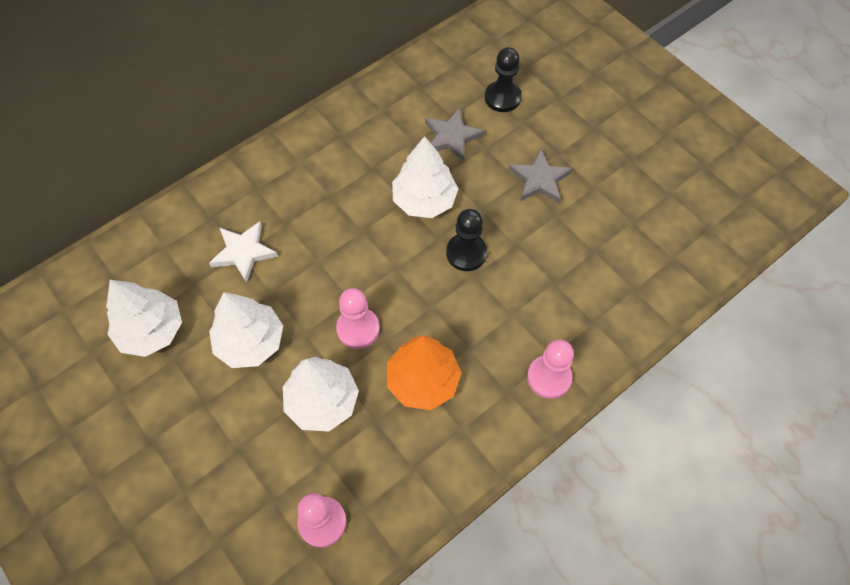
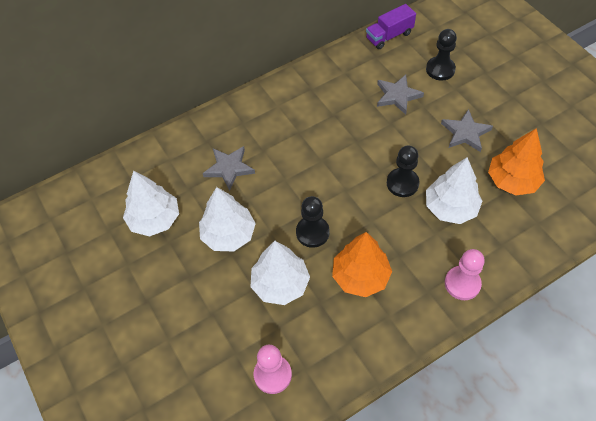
camera: 10 degrees right, 5 degrees down
(243, 252) = (229, 168): white star -> grey star
(358, 329) = (312, 232): pink pawn -> black pawn
(424, 200) = (372, 141): white tree -> white tree (450, 208)
(435, 57) = (389, 36): none -> purple truck
(600, 238) = (512, 181): none -> orange tree

